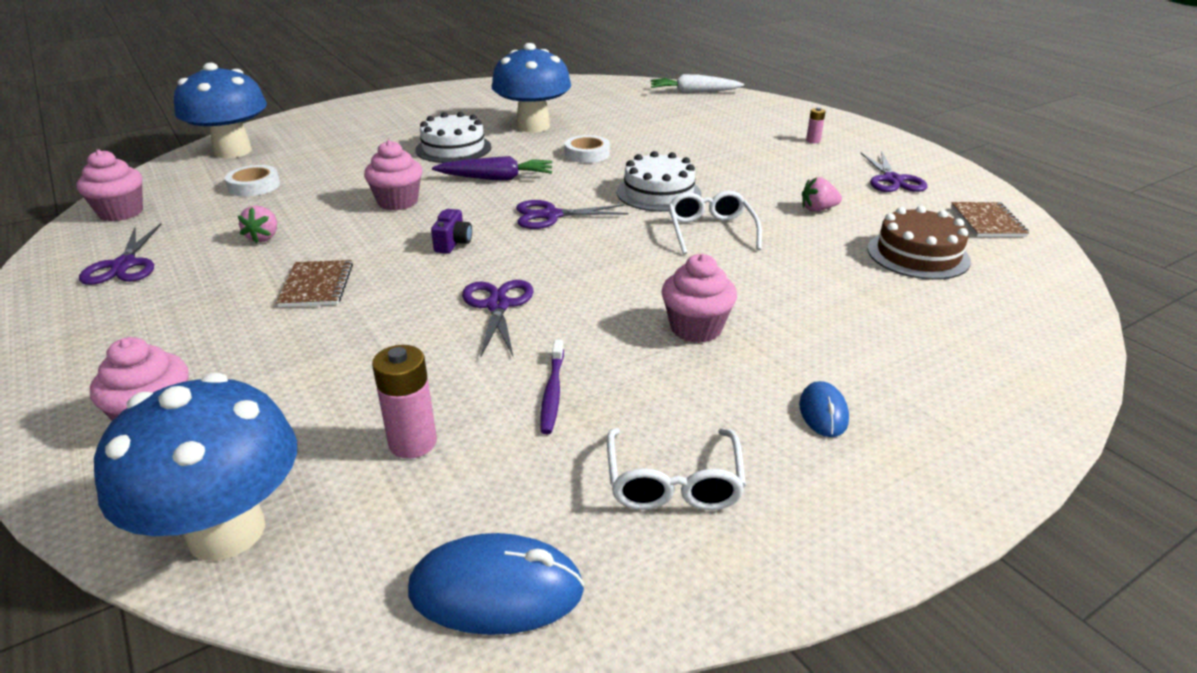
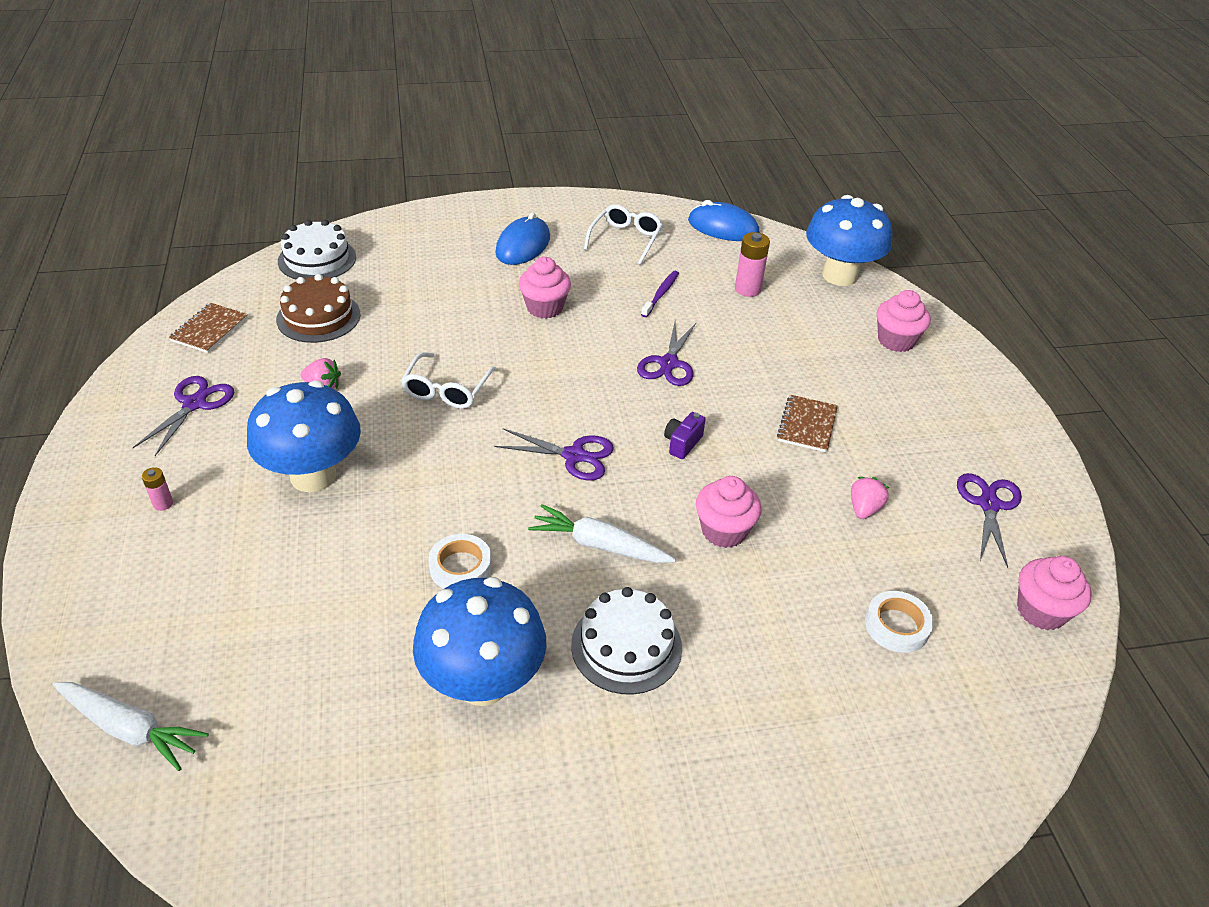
camera: 160 degrees left, 10 degrees up
(233, 151) = (953, 754): blue mushroom -> blue mushroom (313, 475)
(496, 178) = (599, 545): purple carrot -> white carrot
(658, 193) = (443, 458): white cake -> white cake (317, 259)
(823, 412) = (523, 245): blue mouse -> blue mouse, size x1.76

